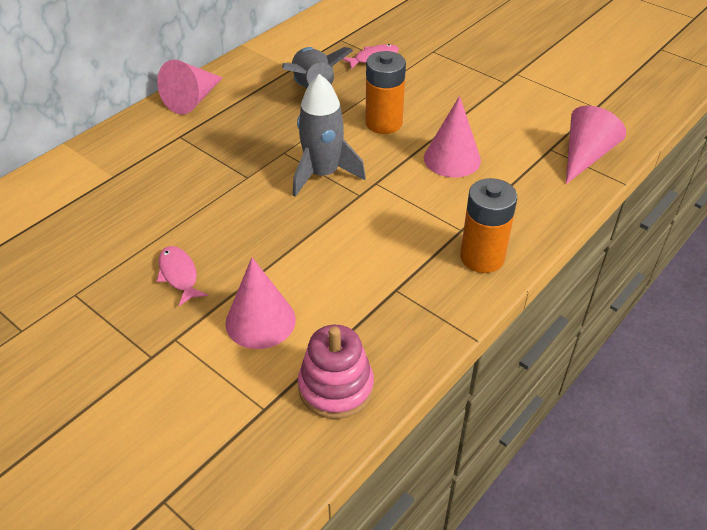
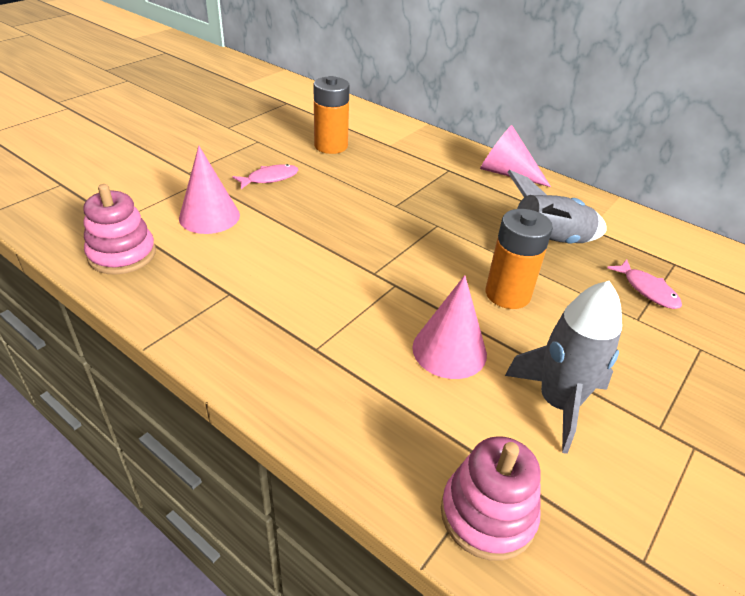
camera: 85 degrees right, 5 degrees down
(323, 174) = (405, 249): grey rocket -> grey rocket (558, 403)
(482, 257) = (266, 363): orange battery -> orange battery (331, 146)
(585, 156) = (487, 514): pink cone -> pink stacking toy

